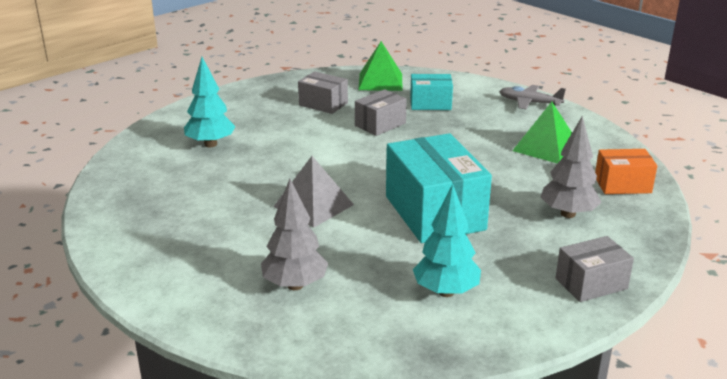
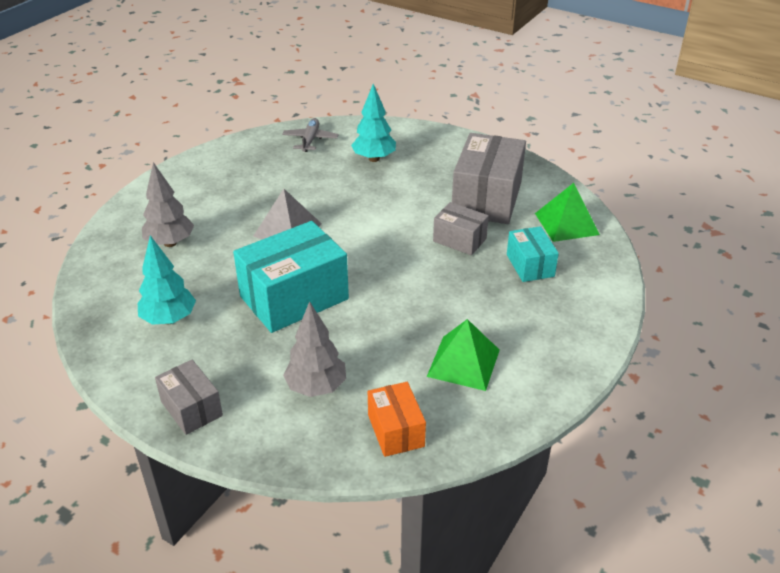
camera: 75 degrees right, 10 degrees up
(323, 104) = (486, 198): grey box -> grey box, size x1.86
(529, 102) = (581, 341): grey plane -> grey plane (310, 140)

